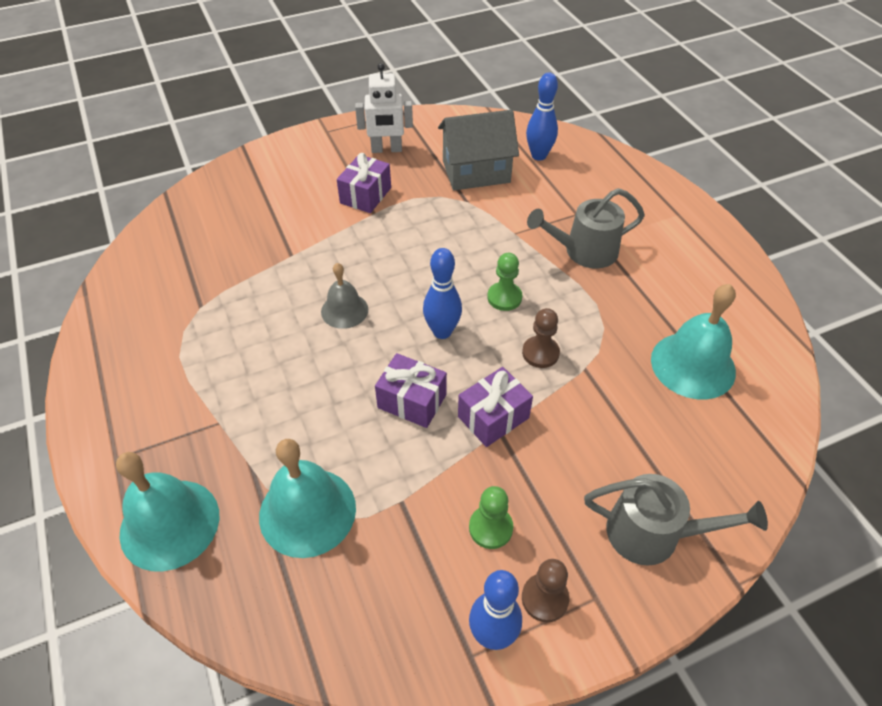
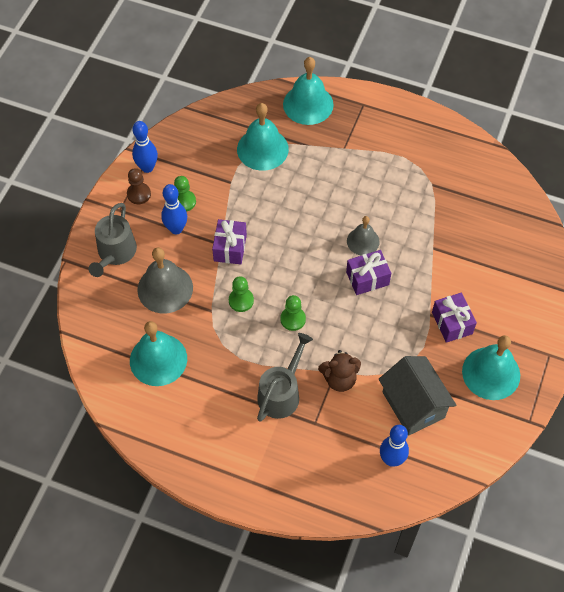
camera: 135 degrees right, 10 degrees up
(386, 149) = (491, 373): white robot -> turquoise bell
(412, 401) = (274, 224): purple gift -> purple gift (367, 278)
(442, 331) = (301, 271): blue bowling pin -> blue bowling pin (176, 229)
(476, 172) = (413, 405): grey house -> grey house turned 60 degrees counterclockwise
(517, 226) = (339, 379): none -> brown teddy bear
(540, 353) = (241, 300): brown pawn -> green pawn
(620, 433) = (165, 288): none -> grey bell
(653, 533) = (115, 253): grey watering can -> grey watering can turned 45 degrees counterclockwise

